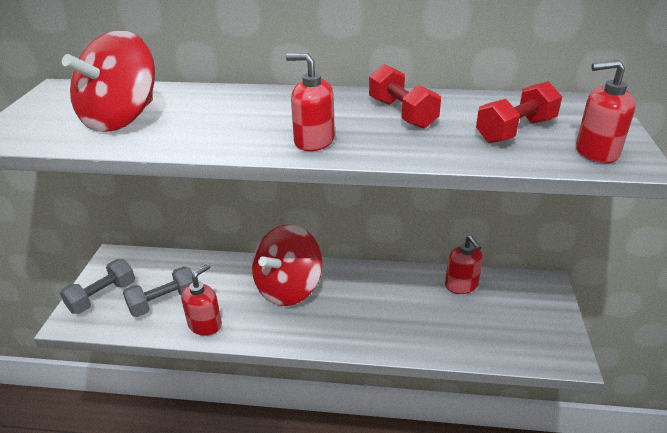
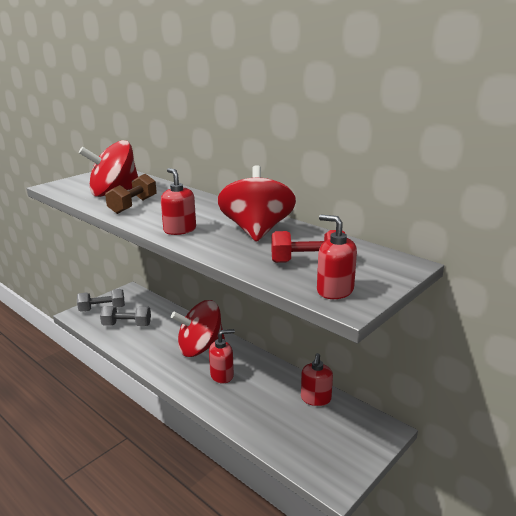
camera: 35 degrees right, 10 degrees down
(187, 128) = (133, 205): none -> brown dumbbell
(205, 324) = (133, 346): red soap dispenser -> red soap dispenser (222, 375)
(402, 113) = (257, 231): red dumbbell -> red spinning top

